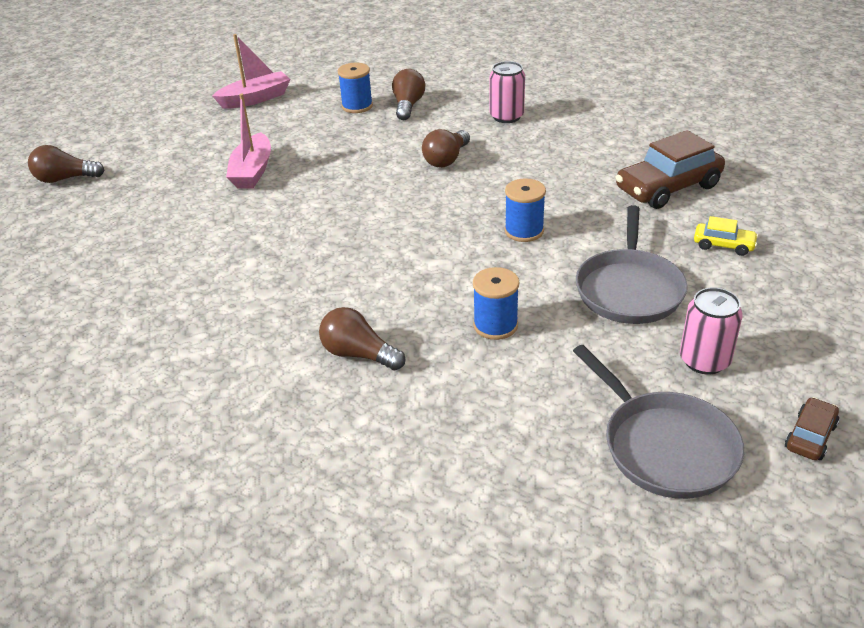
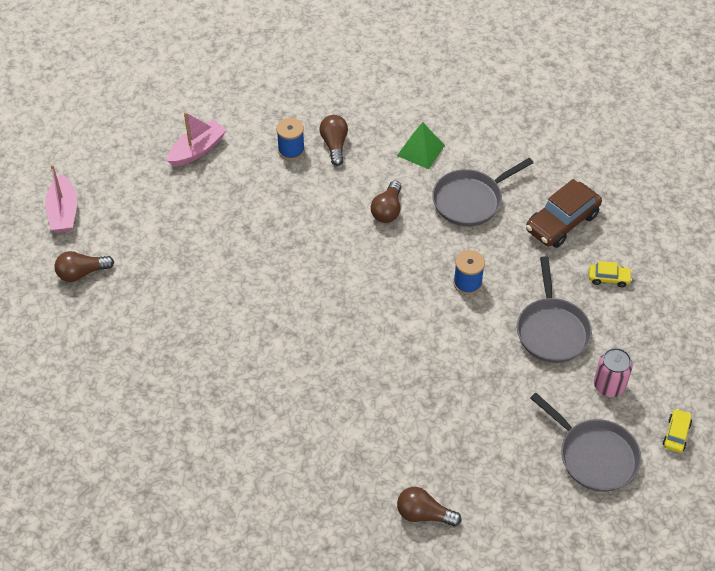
camera: 15 degrees left, 15 degrees up
(252, 171) = (236, 244): pink boat -> pink boat (63, 212)
(359, 354) = (388, 416): brown light bulb -> brown light bulb (424, 514)
(495, 325) = (470, 376): blue spool -> none
(506, 116) = (421, 150): pink can -> green pyramid
(553, 160) = (470, 200): none -> grey pan
(810, 436) = (676, 434): brown car -> yellow car

